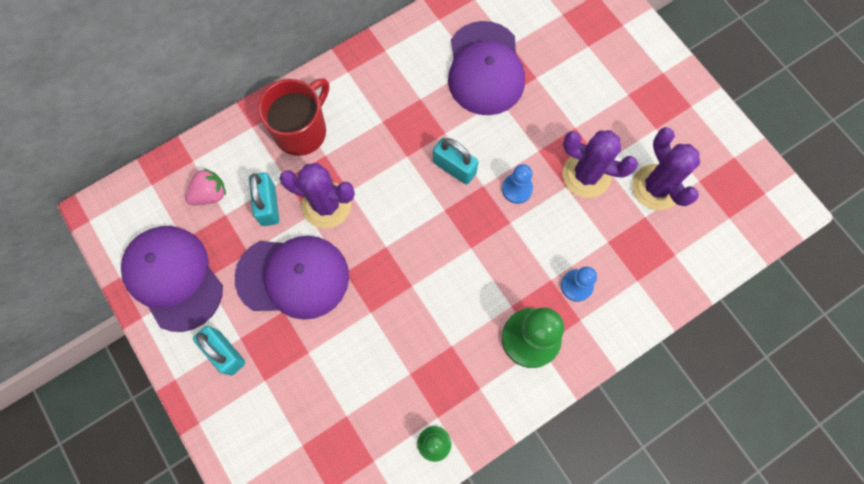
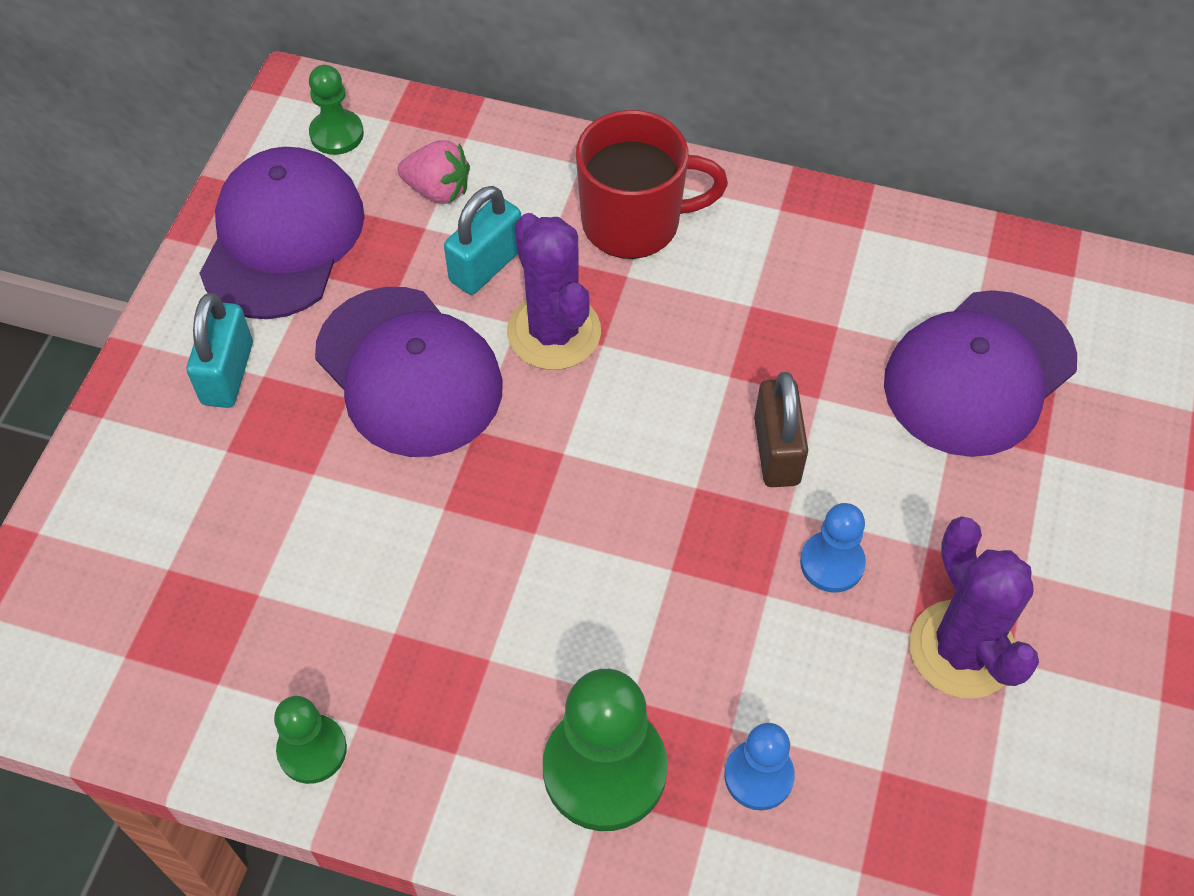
camera: 50 degrees right, 15 degrees down
(137, 213) = (336, 134): none -> green pawn
(454, 168) = (776, 451): turquoise padlock -> brown padlock
(656, 187) = (1057, 778): purple cactus -> none

